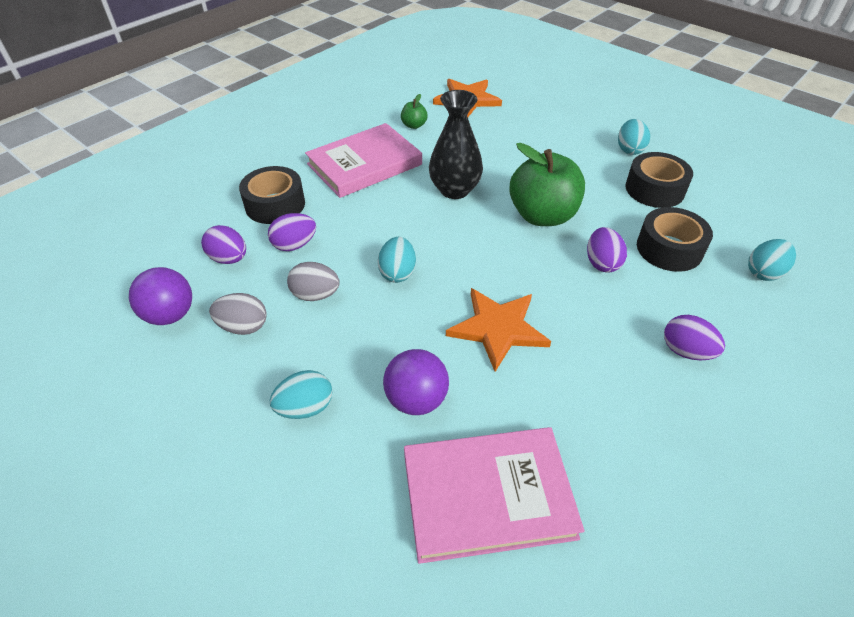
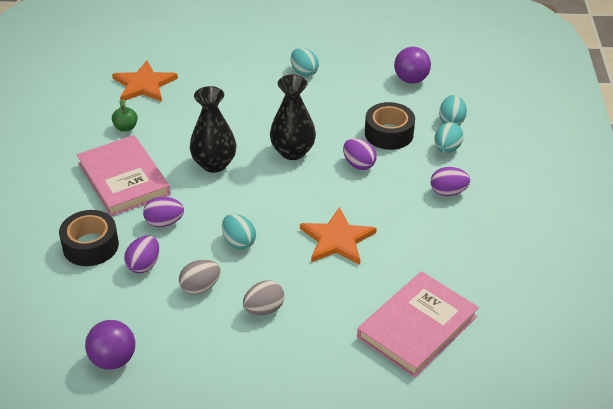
camera: 40 degrees left, 5 degrees down
(229, 259) = (106, 301): purple egg -> purple egg (164, 222)
(243, 327) = (176, 334): grey egg -> grey egg (264, 309)
(305, 407) = (273, 351): turquoise egg -> turquoise egg (447, 149)
(364, 164) = (123, 179): pink book -> pink book turned 45 degrees counterclockwise
(416, 399) = (332, 306): purple ball -> purple ball (411, 80)
(542, 215) = (292, 151): green apple -> black vase
(654, 189) = (346, 95): black tape -> none

